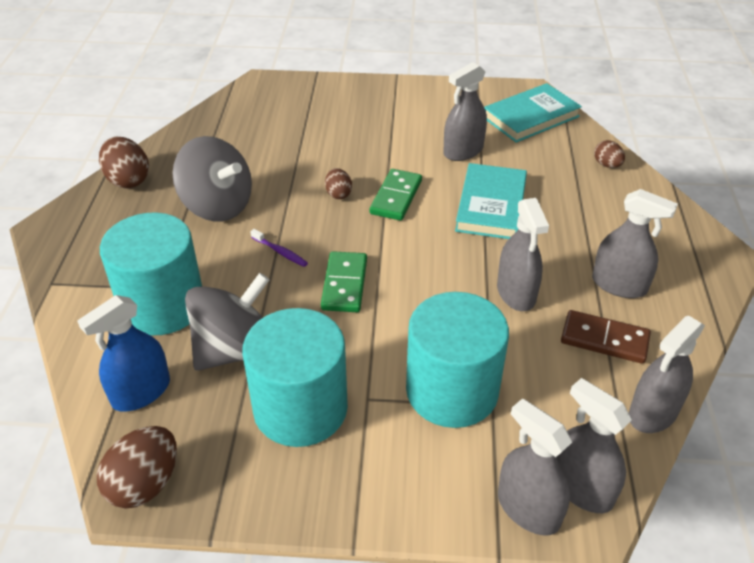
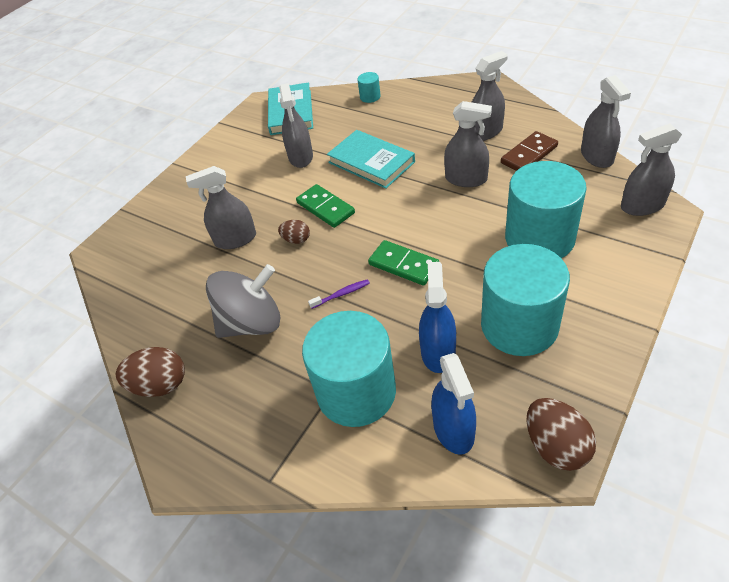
camera: 55 degrees left, 5 degrees up
(235, 350) = (438, 352): grey spinning top -> blue spray bottle
(528, 509) = (650, 234): grey spray bottle -> grey spray bottle (235, 239)
(607, 165) = (370, 97): brown egg -> turquoise cylinder

